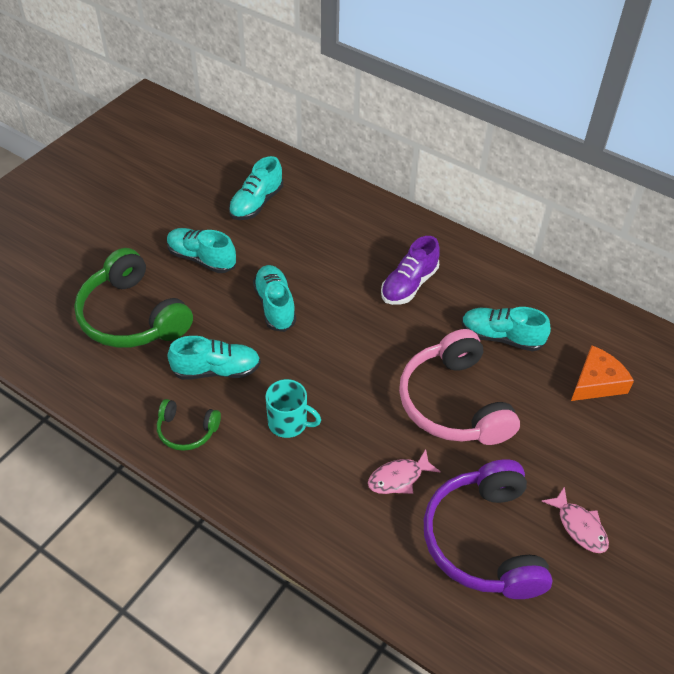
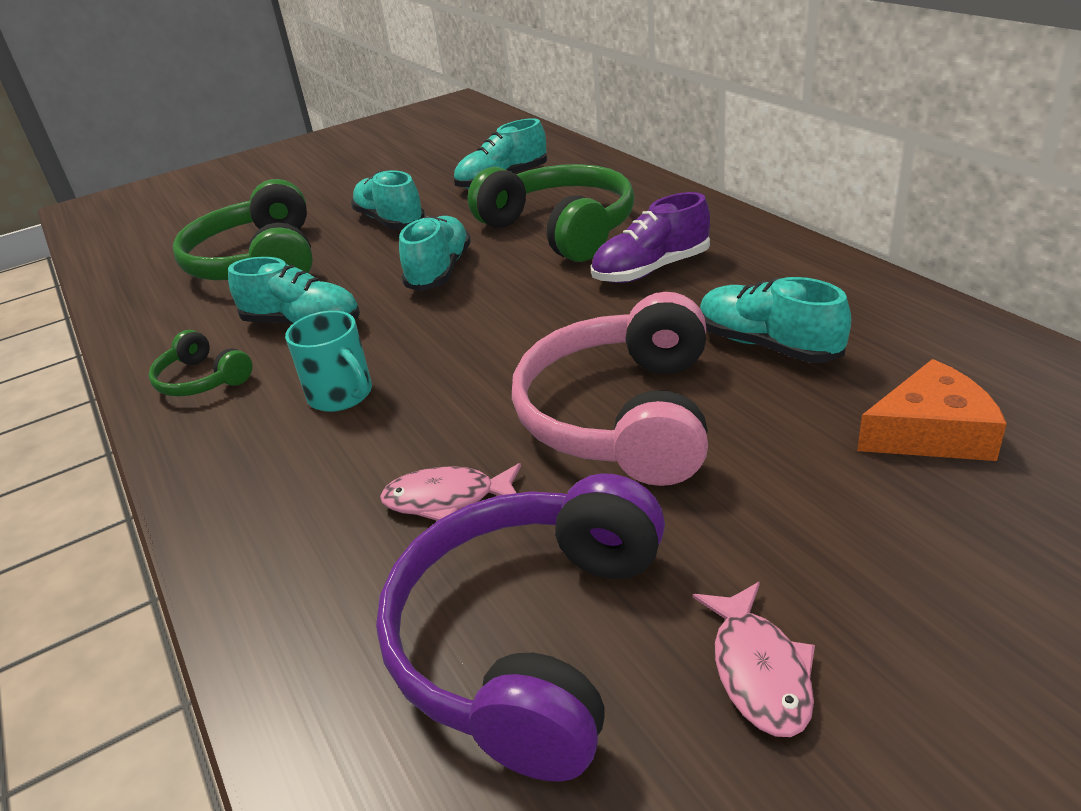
camera: 30 degrees right, 15 degrees down
(331, 253) = (561, 229): none -> green headphones

